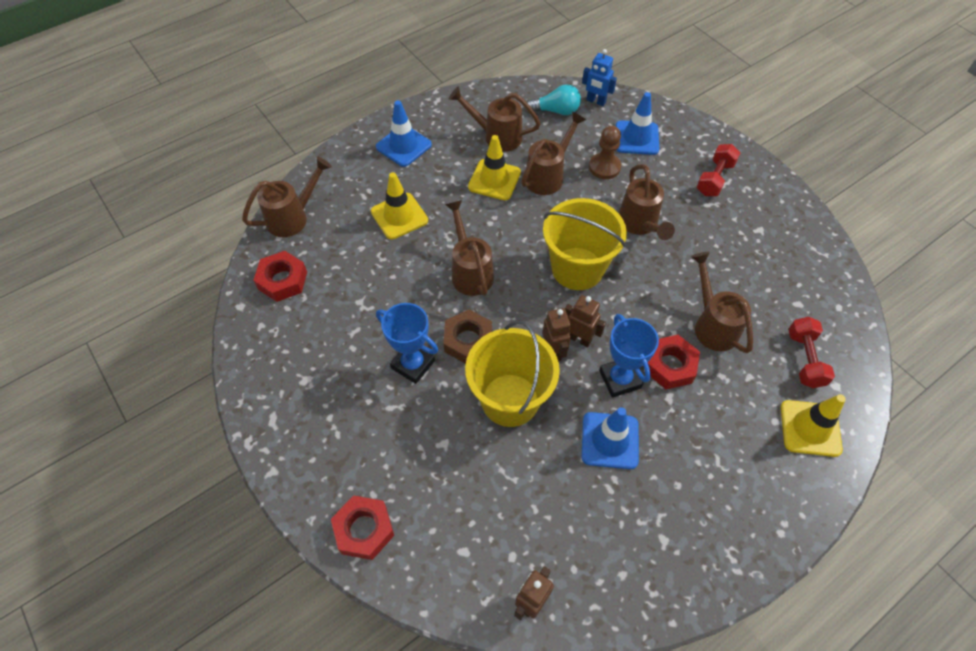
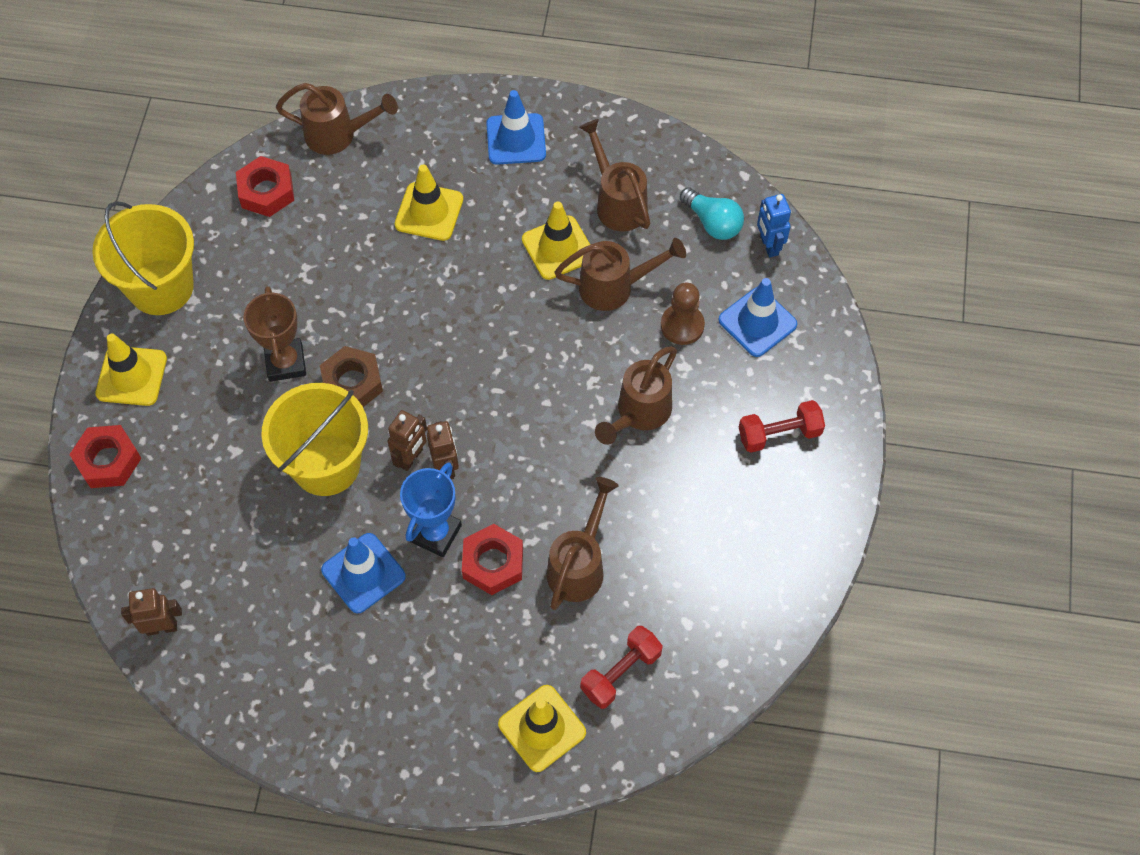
camera: 45 degrees right, 5 degrees up
(317, 461) = (131, 376): none -> yellow traffic cone
(413, 364) = (286, 363): blue trophy -> brown trophy
(470, 271) = (428, 321): brown watering can -> none
(577, 268) = (525, 403): yellow bucket -> yellow bucket (161, 287)

